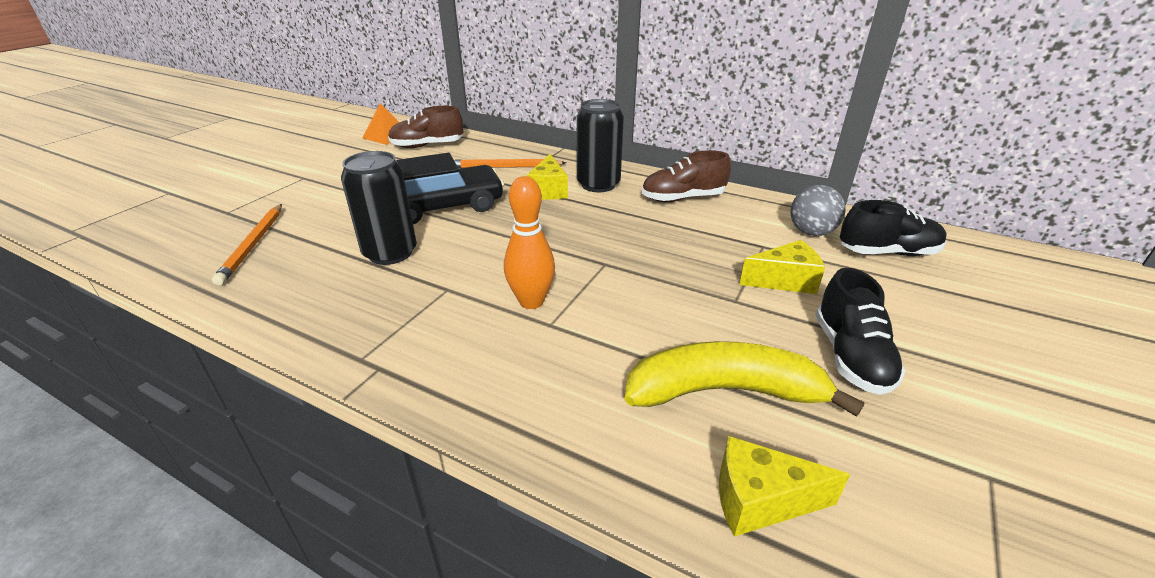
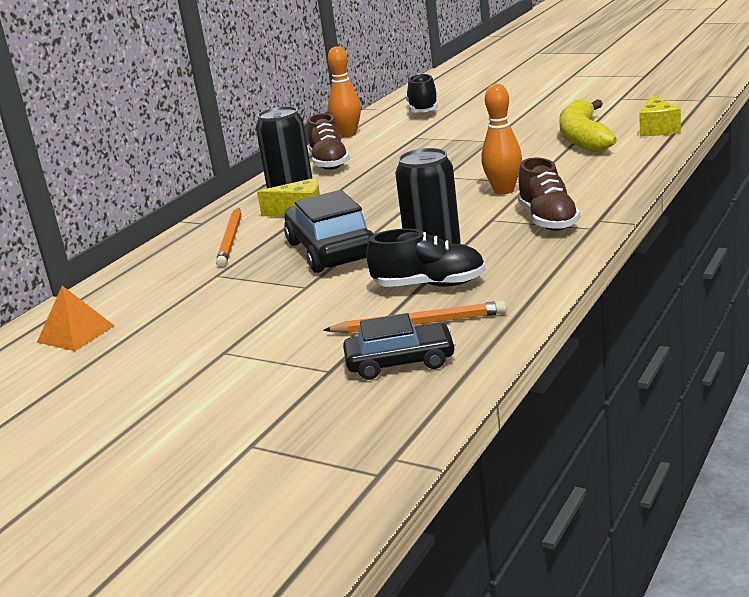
camera: 85 degrees left, 10 degrees down
(201, 237) = (400, 362): none -> black car
(427, 146) = (136, 296): brown shoe -> brown shoe (548, 220)
(782, 205) = (348, 134): none -> orange bowling pin
(784, 281) = (463, 131): yellow cheese -> none
(811, 232) = (394, 126): grey ball -> none
(850, 356) = (542, 117): black shoe -> black shoe (429, 285)

